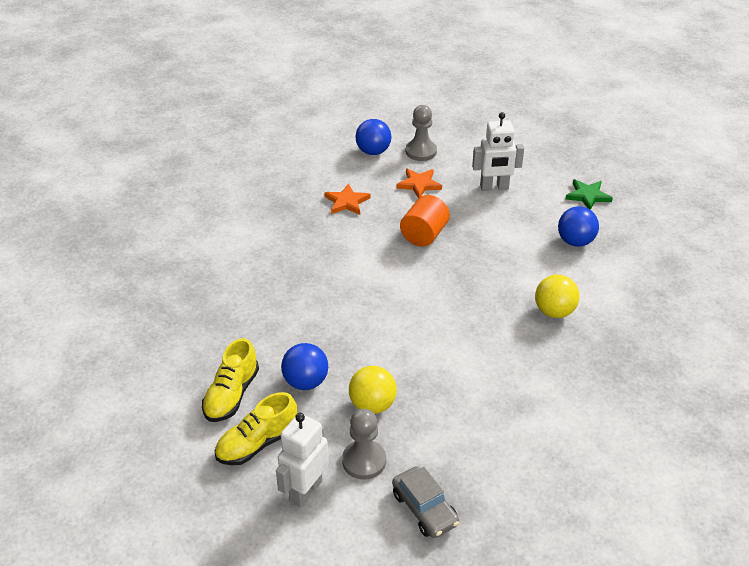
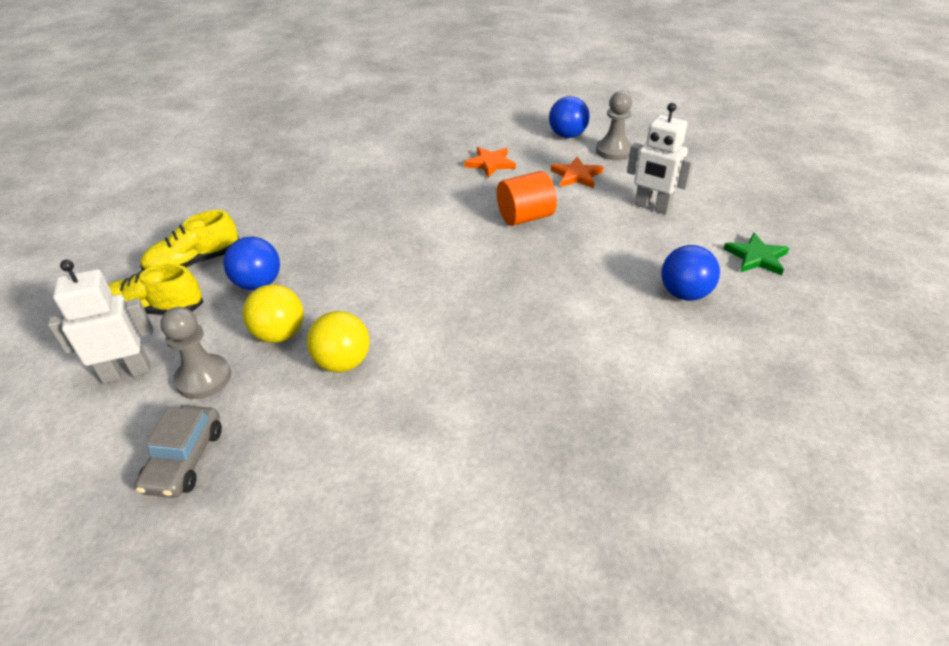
camera: 40 degrees right, 0 degrees up
(554, 311) = (570, 349): yellow ball -> yellow ball (343, 363)

